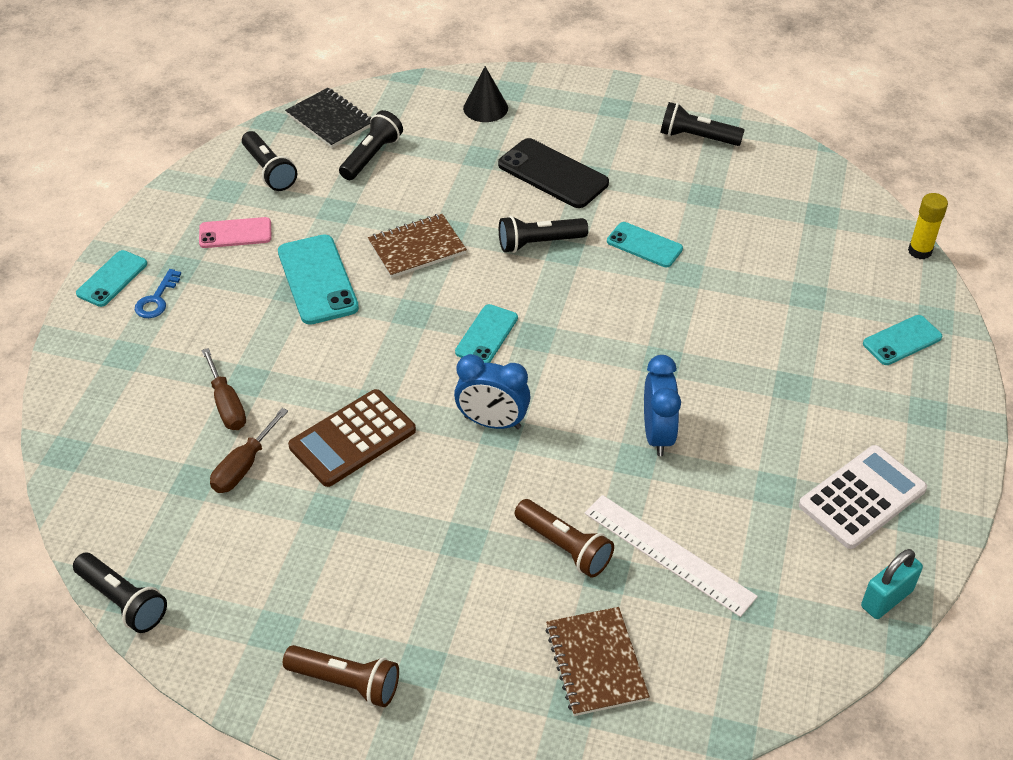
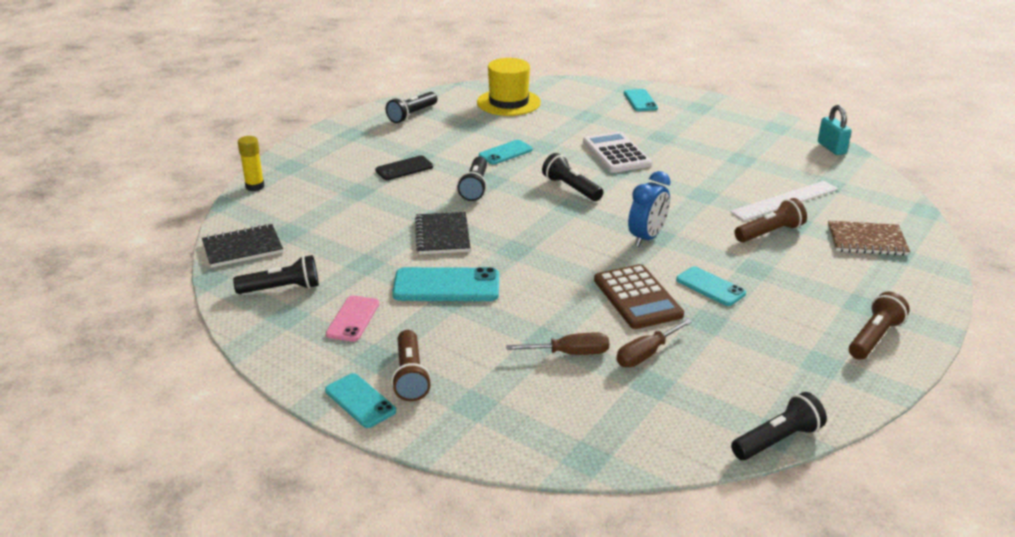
camera: 70 degrees left, 15 degrees down
(156, 299) = (410, 376): blue key -> brown flashlight
(243, 466) = (646, 354): brown screwdriver -> brown screwdriver turned 90 degrees clockwise
(372, 156) = (312, 236): black flashlight -> black flashlight (571, 188)
(417, 248) = (442, 235): brown notebook -> black notebook
(485, 108) = (301, 179): black cone -> none
(486, 335) = (558, 224): turquoise phone -> turquoise phone (710, 287)
(553, 174) = (404, 168): black phone -> black phone, size x0.63
(657, 435) = (684, 184): blue clock -> none
(796, 210) = (508, 102): none -> yellow hat
(862, 497) = (756, 138): white calculator -> white calculator (616, 153)
(920, 251) = (570, 80): yellow glue stick -> yellow glue stick (255, 186)

